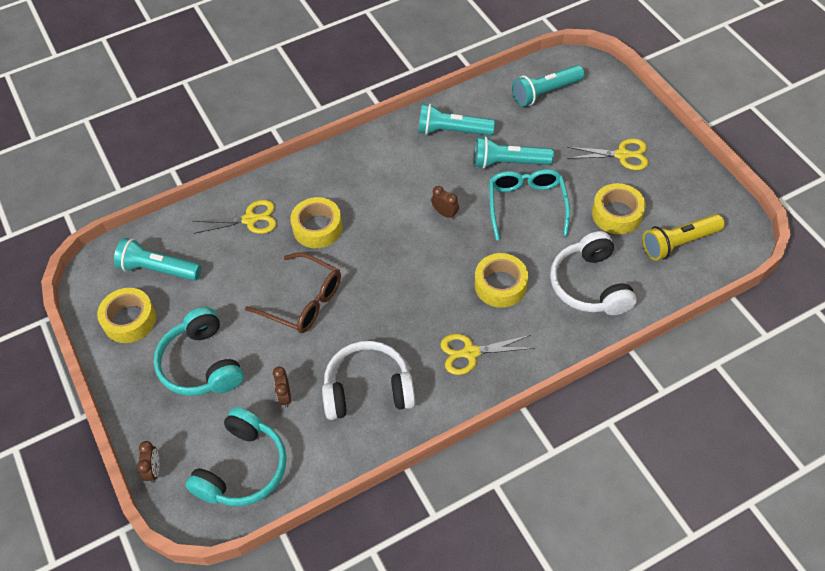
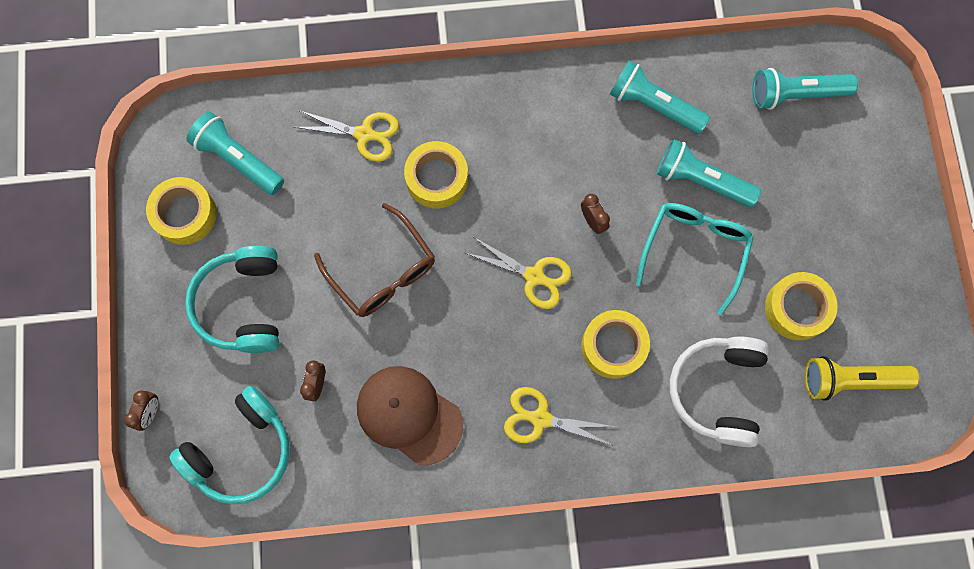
camera: 20 degrees right, 20 degrees up
(368, 389) = (409, 415): white headphones -> brown cap
(622, 155) = (845, 227): yellow scissors -> yellow scissors (534, 276)

